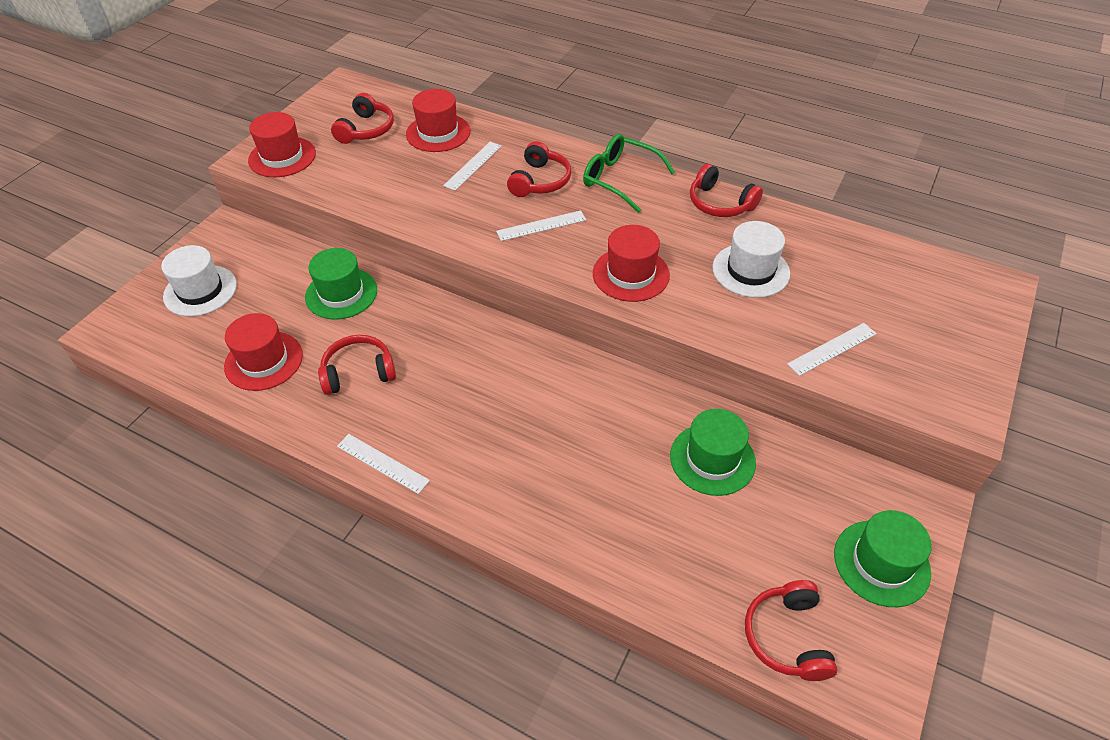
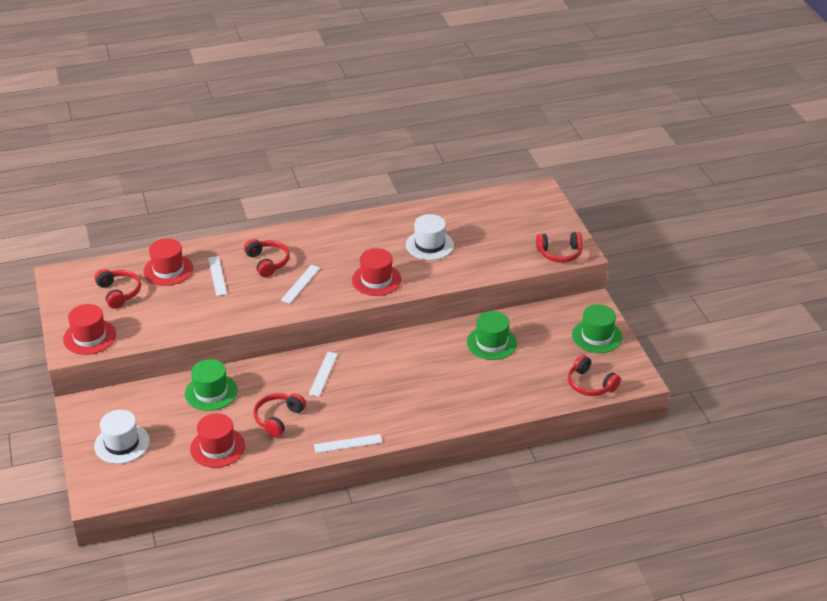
camera: 45 degrees left, 10 degrees down
(620, 179) = (310, 237): green glasses -> none
(720, 203) = (376, 221): red headphones -> red headphones (559, 253)
(832, 349) = (503, 258): white ruler -> white ruler (323, 374)

